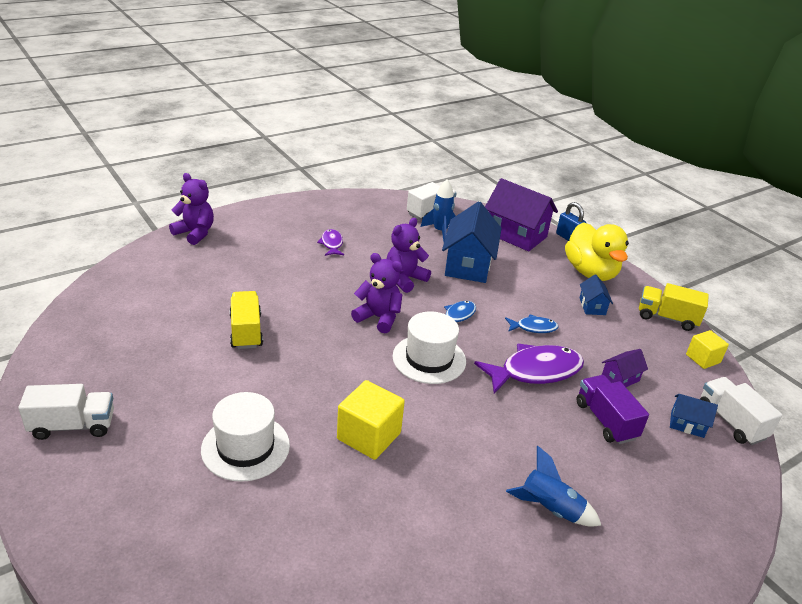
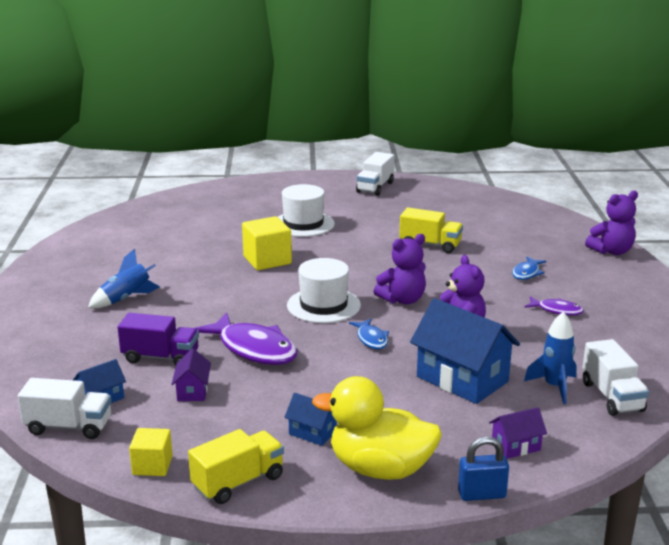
camera: 125 degrees right, 10 degrees down
(516, 235) = (516, 446): purple house -> purple house, size x0.48
(533, 328) = (313, 375): blue fish -> blue fish (527, 273)
(535, 371) = (254, 349): purple fish -> purple fish turned 60 degrees counterclockwise

